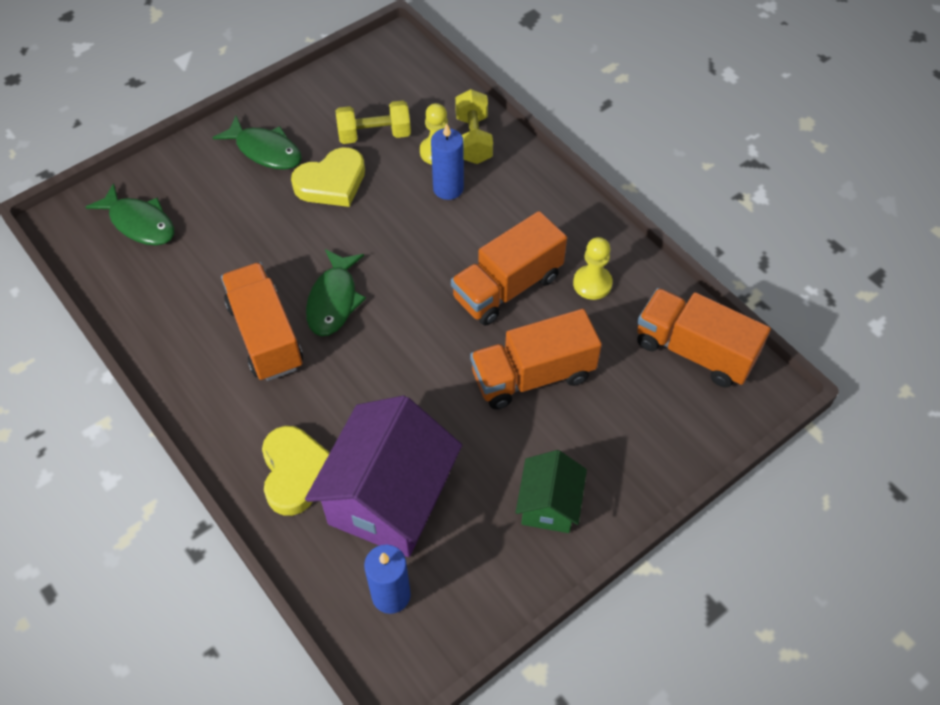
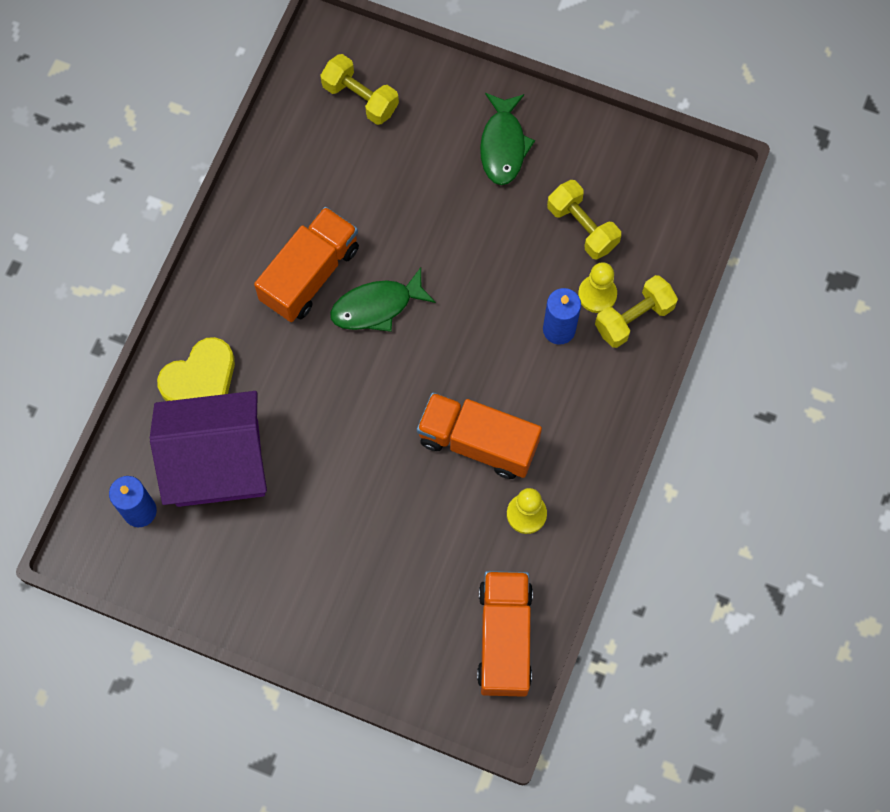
camera: 60 degrees right, 15 degrees up
(139, 223) = (360, 98): green fish -> yellow dumbbell
(332, 182) = (502, 225): yellow heart -> none
(533, 375) = (397, 513): orange truck -> none
(549, 505) = (281, 590): green house -> none

